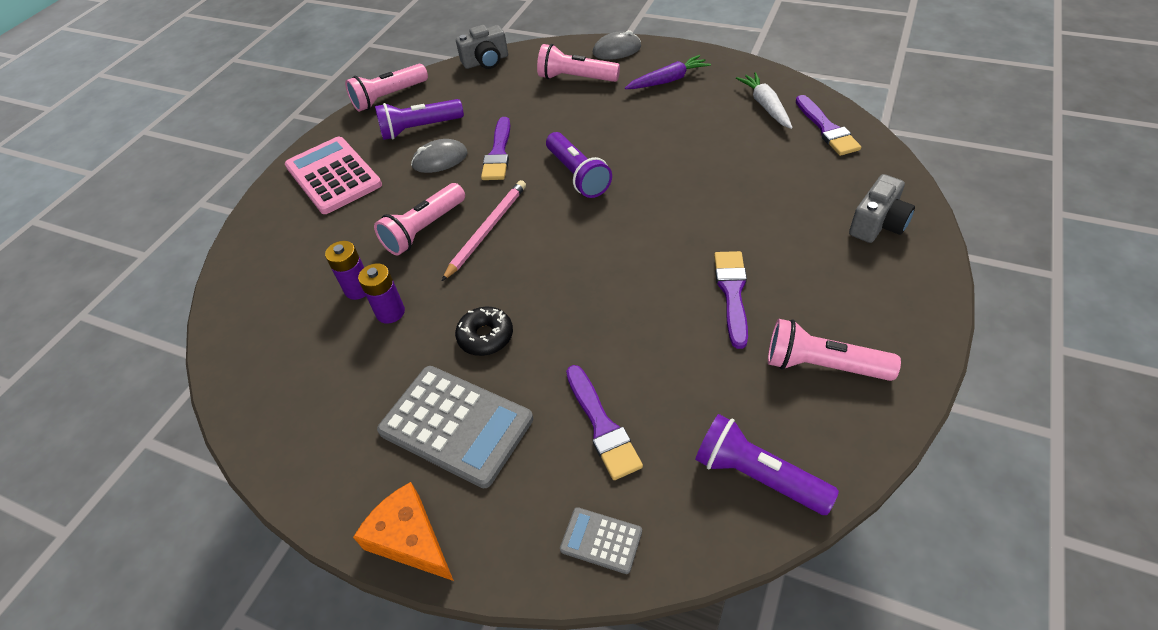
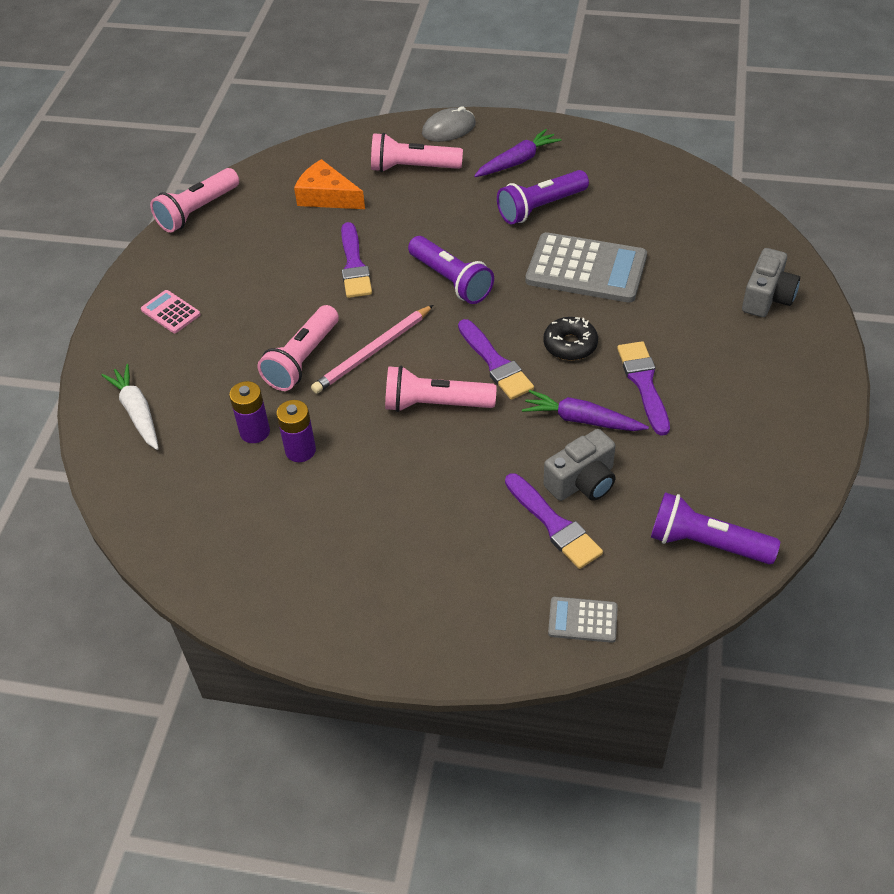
camera: 15 degrees left, 0 degrees up
(333, 176) = (170, 312): pink calculator -> pink calculator, size x0.48
(409, 539) = (405, 651): orange cheese -> orange cheese (327, 196)
(419, 128) = (250, 246): purple flashlight -> purple flashlight (540, 207)
(440, 159) = (289, 279): grey mouse -> none
(456, 425) = (412, 546): grey calculator -> grey calculator (586, 269)
(485, 336) = (411, 460): black donut -> black donut (570, 345)
(486, 61) = (299, 156): grey camera -> grey camera (582, 481)
(487, 230) = (372, 352): pink pencil -> pink pencil turned 150 degrees counterclockwise
(660, 321) = (581, 420): none -> purple carrot
(765, 106) = (629, 182): white carrot -> white carrot (137, 412)
(822, 365) = (742, 439): pink flashlight -> pink flashlight (435, 404)
(826, 129) = (698, 202): purple brush -> purple brush (495, 363)

